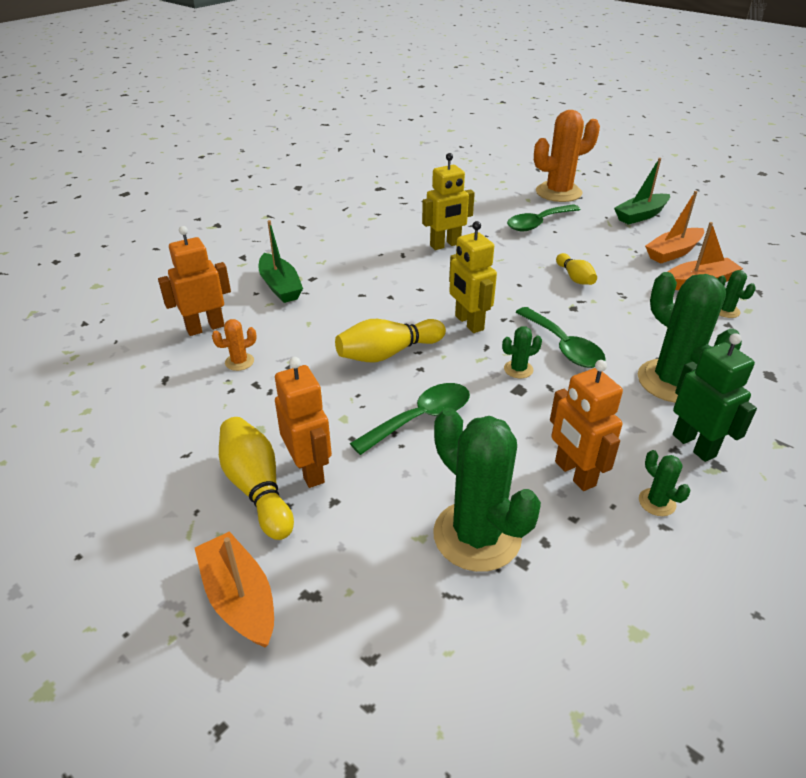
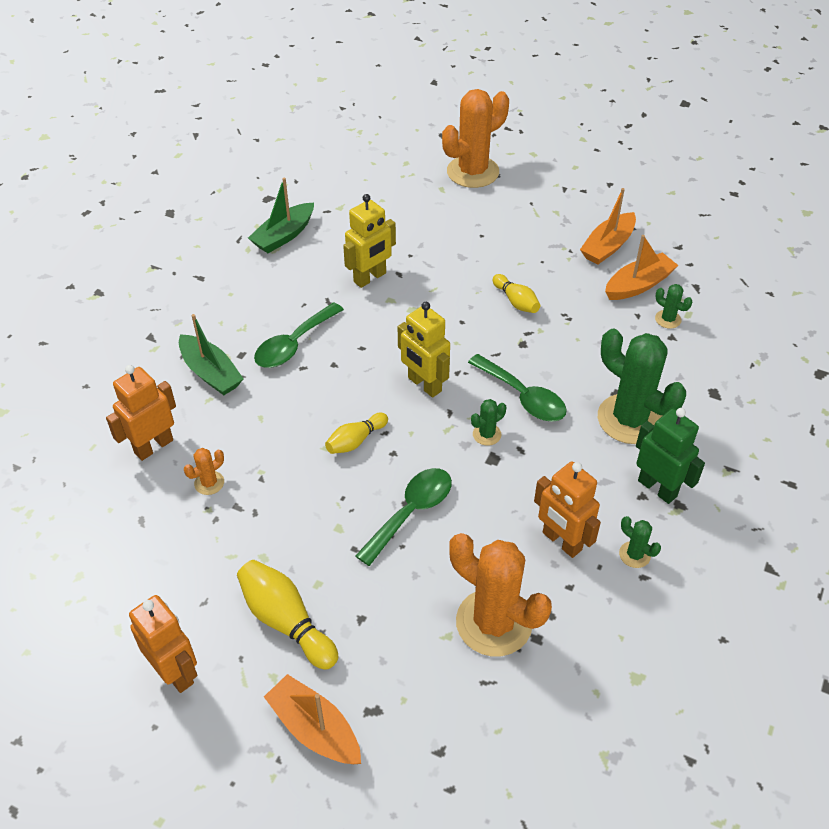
camera: 15 degrees left, 10 degrees up
(309, 470) = (327, 592): orange robot -> orange robot (175, 672)
(388, 353) = (356, 441): yellow bowling pin -> yellow bowling pin, size x0.62
(477, 535) = (494, 622): green cactus -> orange cactus
(538, 223) = (461, 226): green spoon -> green spoon (293, 344)
(641, 215) = (567, 195): green boat -> green boat (284, 235)

